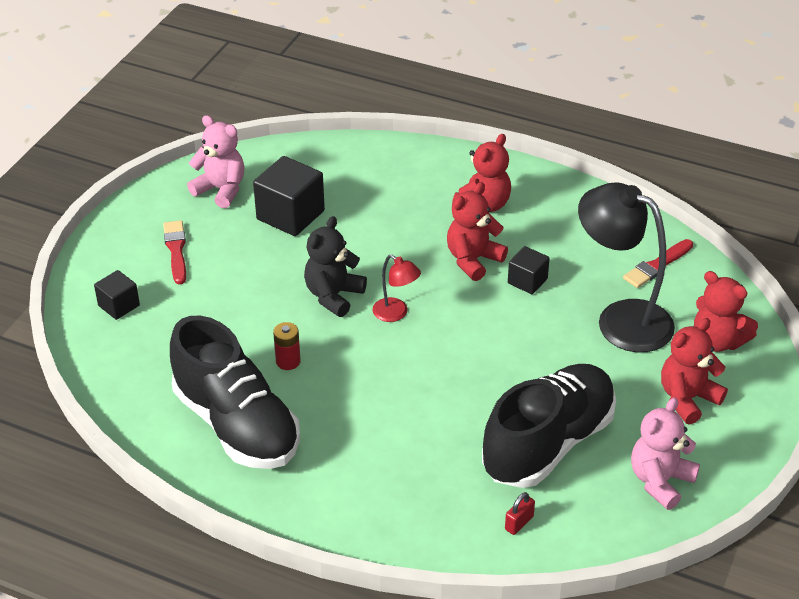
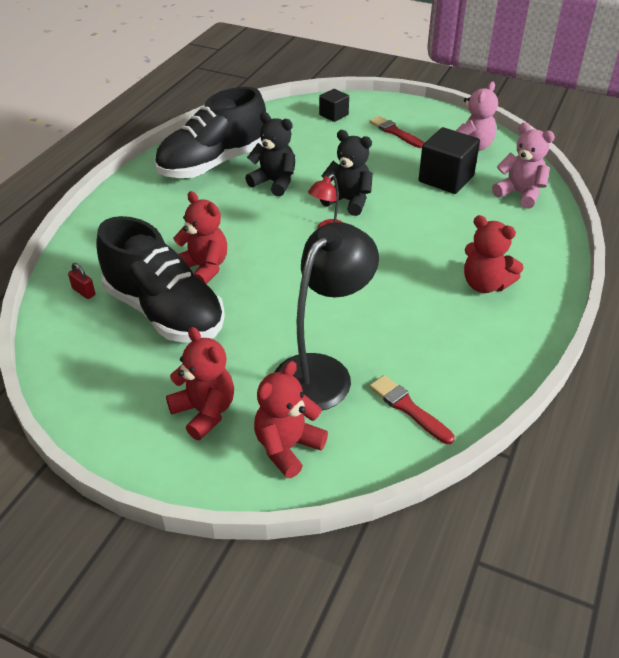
camera: 90 degrees right, 0 degrees up
(176, 250) = (395, 132): red brush -> red brush turned 120 degrees counterclockwise
(288, 361) = (274, 182): red battery -> black teddy bear
(473, 260) = (401, 276): red teddy bear -> red teddy bear (203, 268)
(527, 281) = (375, 309): black cube -> none
(660, 481) = (104, 381): pink teddy bear -> pink teddy bear (520, 194)

